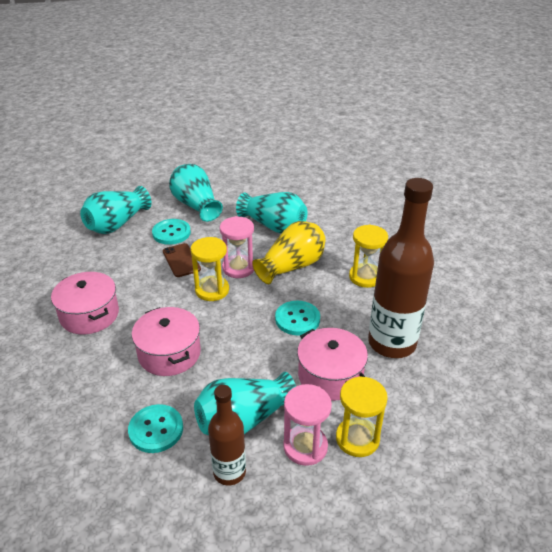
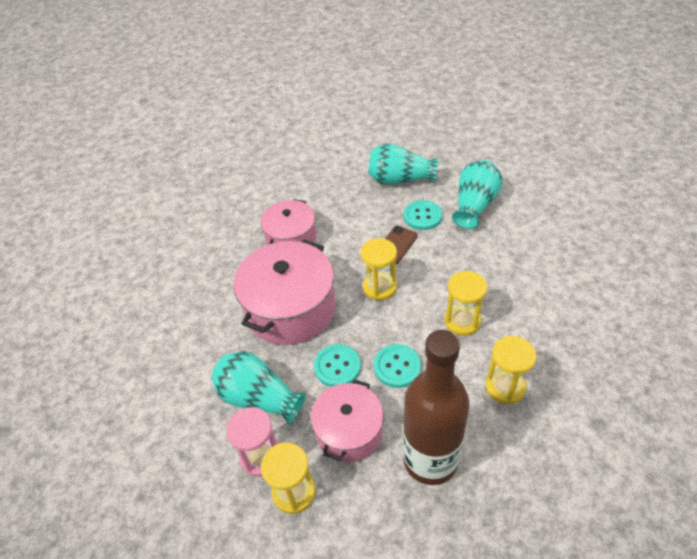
camera: 60 degrees right, 10 degrees up
(156, 430) = (216, 350): turquoise button -> turquoise button (337, 366)
(169, 353) = (290, 308): pink pot -> pink pot, size x1.60
(229, 472) = (207, 419): brown bottle -> none
(238, 268) = (423, 286): pink hourglass -> none
(274, 226) = (505, 273): turquoise vase -> none
(292, 266) = (462, 321): yellow vase -> yellow hourglass

